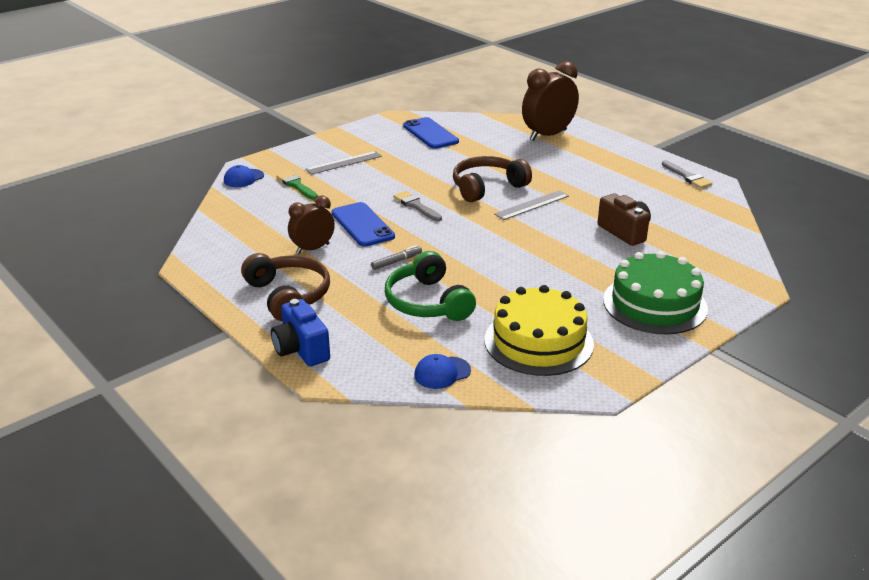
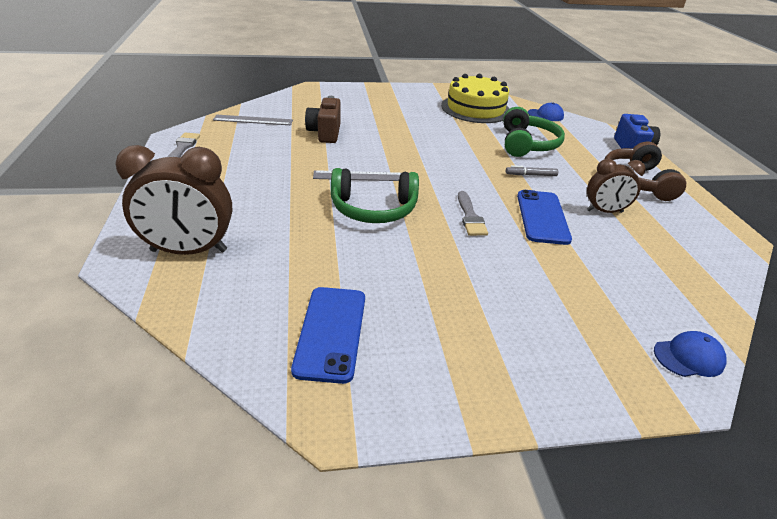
camera: 150 degrees left, 5 degrees up
(296, 185) = (603, 305): green brush -> none
(344, 163) = (515, 323): grey ruler -> grey ruler (253, 120)
(487, 187) = (373, 209): brown headphones -> green headphones
(654, 304) = (383, 100): green cake -> none

